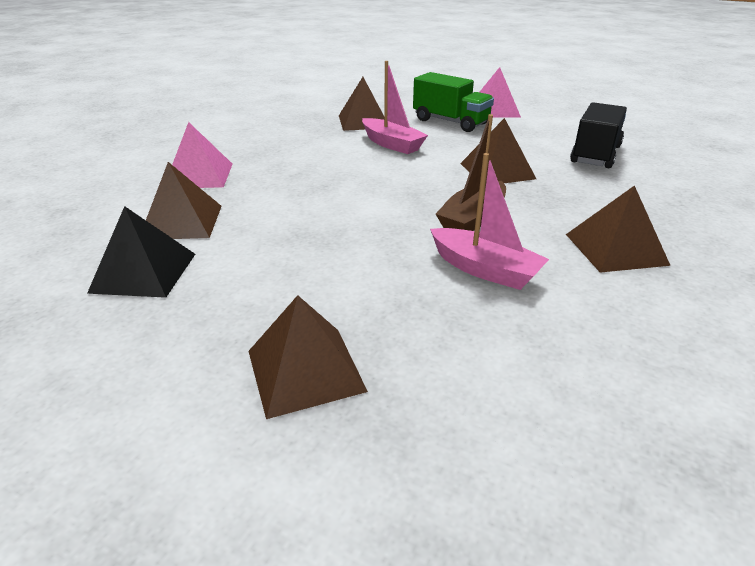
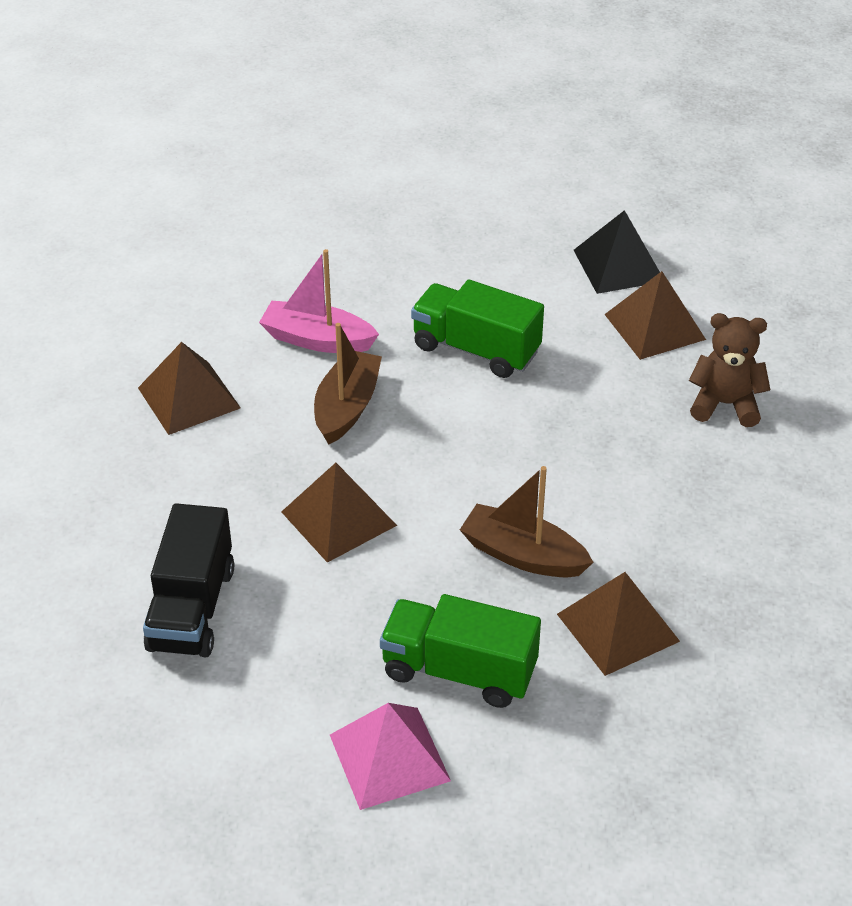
camera: 160 degrees right, 10 degrees up
(199, 175) = (725, 404): pink pyramid -> brown teddy bear
(305, 370) = (421, 225): brown pyramid -> none
(342, 235) = (476, 349): none -> green truck
(392, 144) = (523, 555): pink boat -> brown boat

